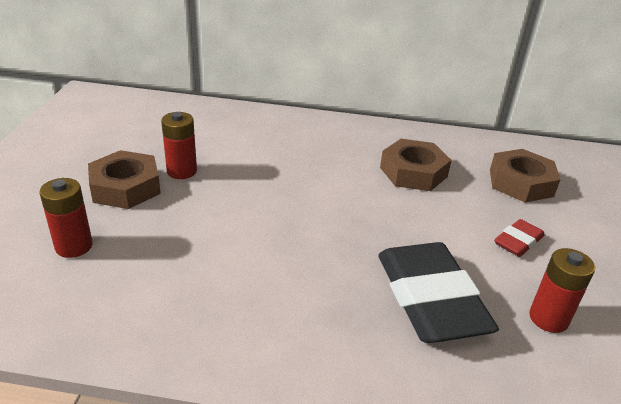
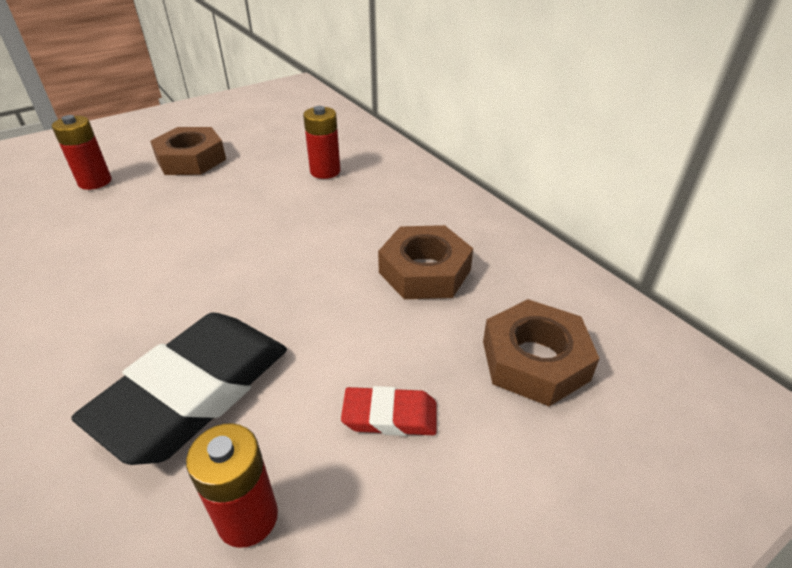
camera: 50 degrees right, 5 degrees up
(182, 171) = (243, 166): red battery -> red battery (325, 171)

